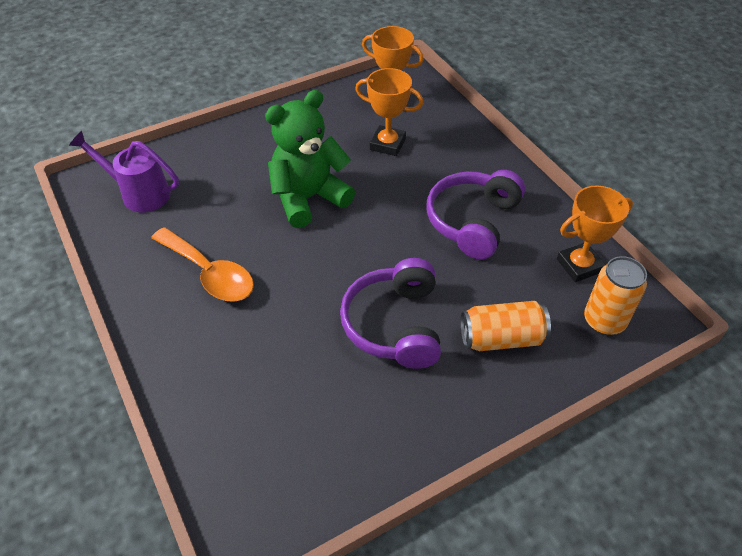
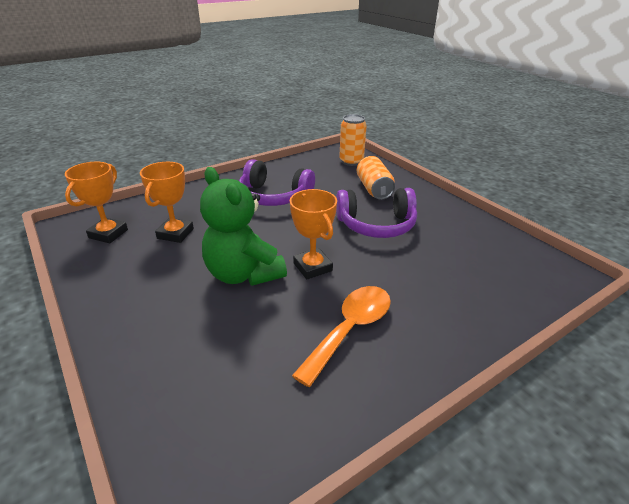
camera: 95 degrees left, 15 degrees down
(139, 193) = (222, 426): purple watering can -> none
(579, 265) = (311, 165): orange trophy -> orange trophy (312, 267)

